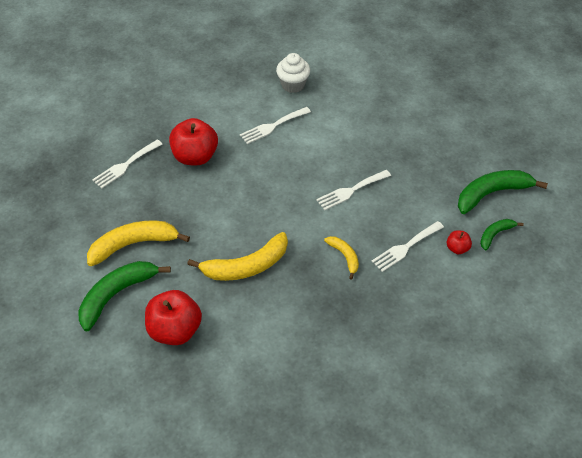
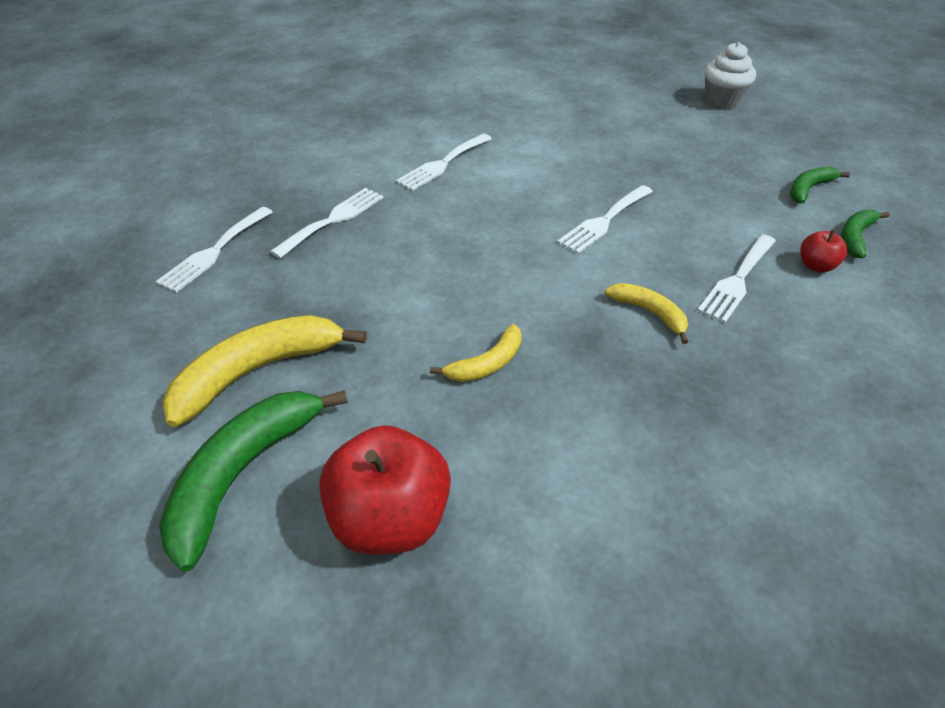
camera: 15 degrees left, 5 degrees down
(195, 156) = (333, 220): red apple -> white fork
(246, 266) = (486, 364): yellow banana -> yellow banana, size x0.54
(293, 85) = (450, 115): white cupcake -> white cupcake (722, 101)
(492, 193) = (809, 189): green banana -> green banana, size x0.54

